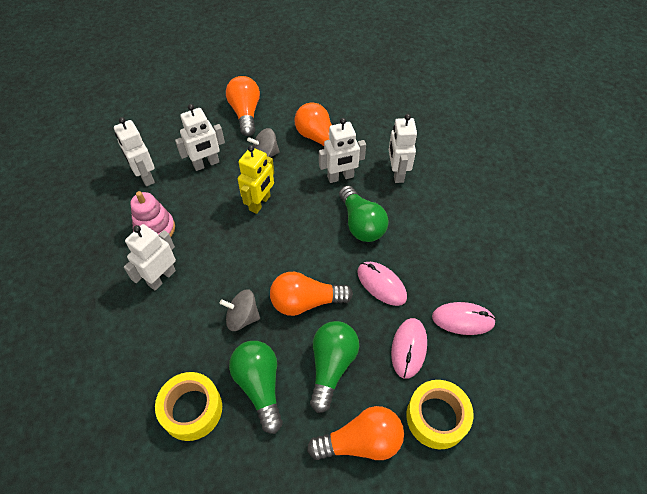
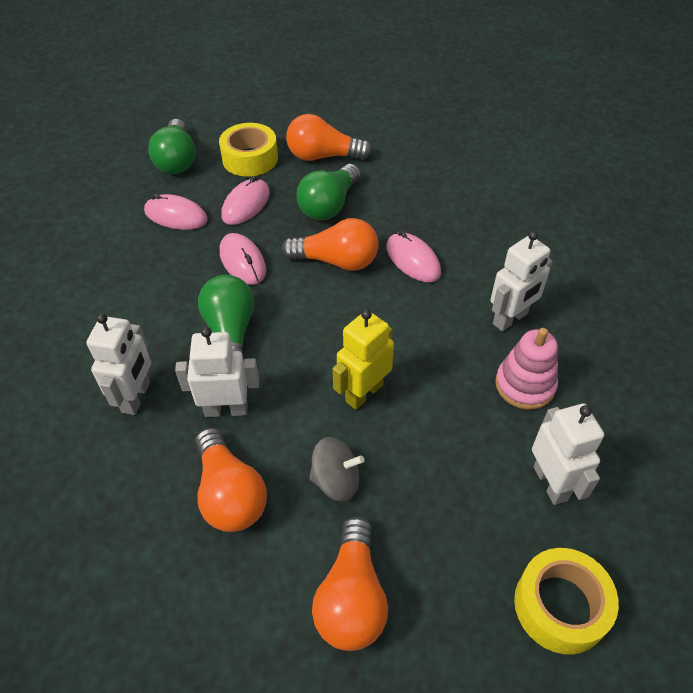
camera: 165 degrees left, 5 degrees down
(192, 409) = (472, 199): yellow tape -> yellow tape (560, 606)
(206, 164) = (442, 485): white robot -> none
(242, 317) = (413, 260): grey spinning top -> pink mouse
(260, 386) = (404, 204): green light bulb -> green light bulb (177, 160)

